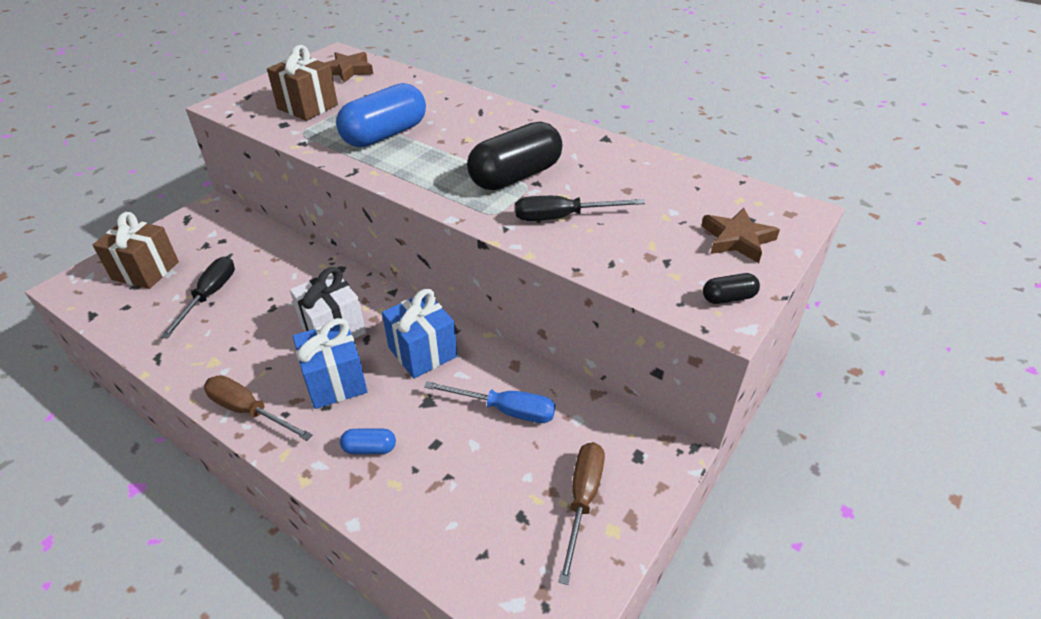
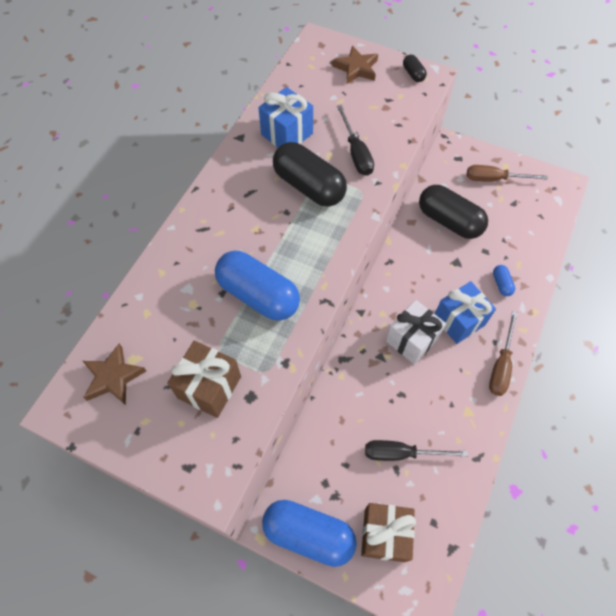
camera: 100 degrees left, 20 degrees up
(187, 226) = (308, 534): none -> blue capsule
(422, 352) = (416, 275): blue gift -> blue gift (287, 134)
(505, 410) = (449, 221): blue screwdriver -> black capsule

